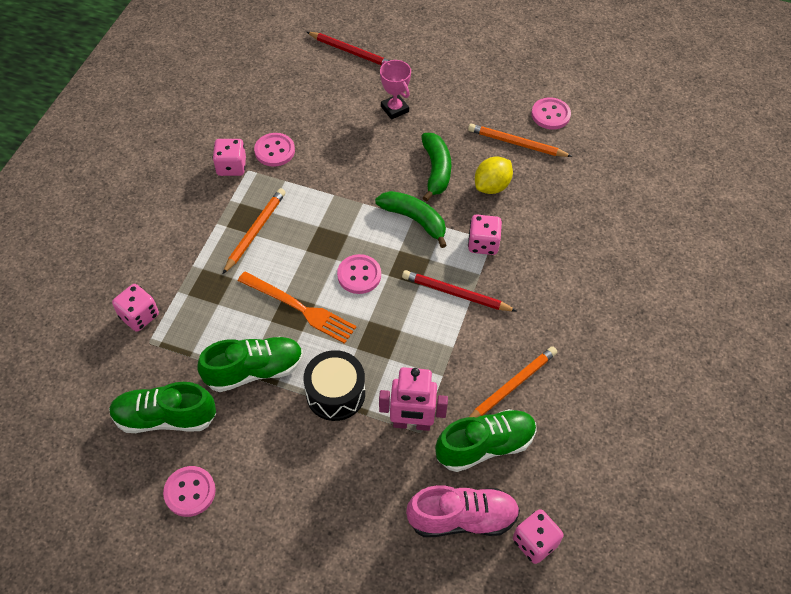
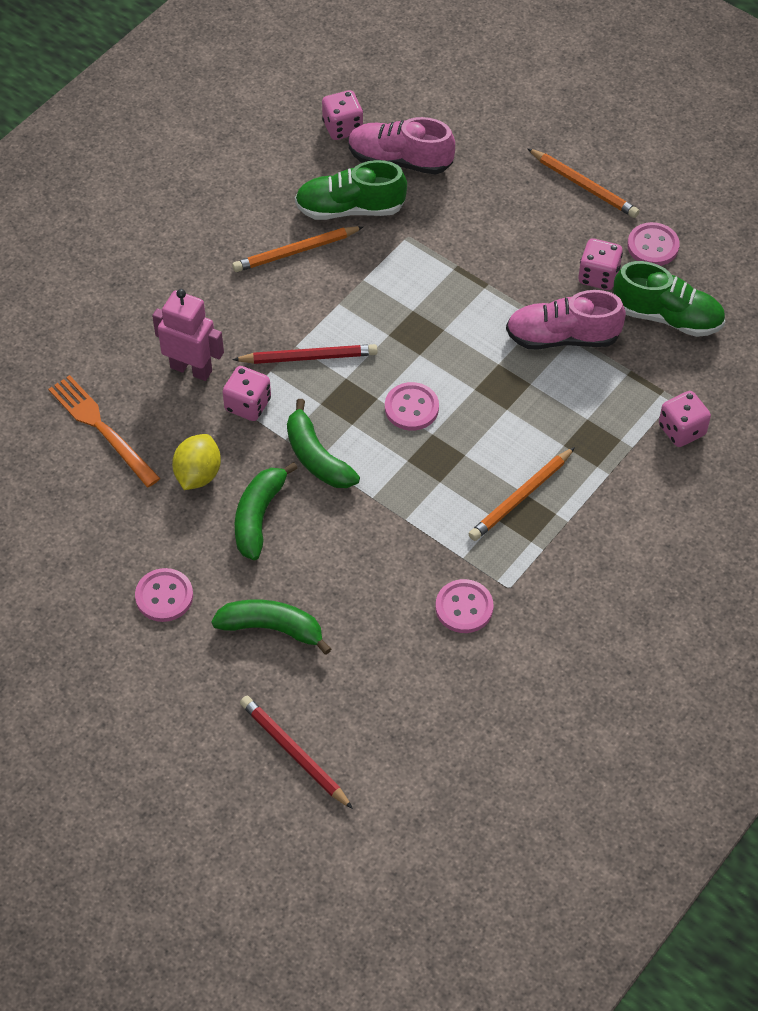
camera: 160 degrees left, 0 degrees up
(231, 167) = (529, 599): pink dice -> pink dice (598, 276)
(254, 371) = (562, 337): green shoe -> pink shoe
(300, 308) = (493, 389): orange fork -> orange fork (101, 428)
(335, 393) = (482, 293): black drum -> none
(394, 109) = (272, 628): pink trophy -> green banana
(411, 423) = (414, 246): pink robot -> pink robot (191, 369)
(455, 294) = (309, 357): red pencil -> red pencil turned 45 degrees counterclockwise
(492, 186) = (198, 474): yellow lemon -> yellow lemon turned 45 degrees counterclockwise
(516, 143) = (132, 526): orange pencil -> orange pencil (584, 186)
(550, 115) = (60, 556): pink button -> pink button (164, 596)

